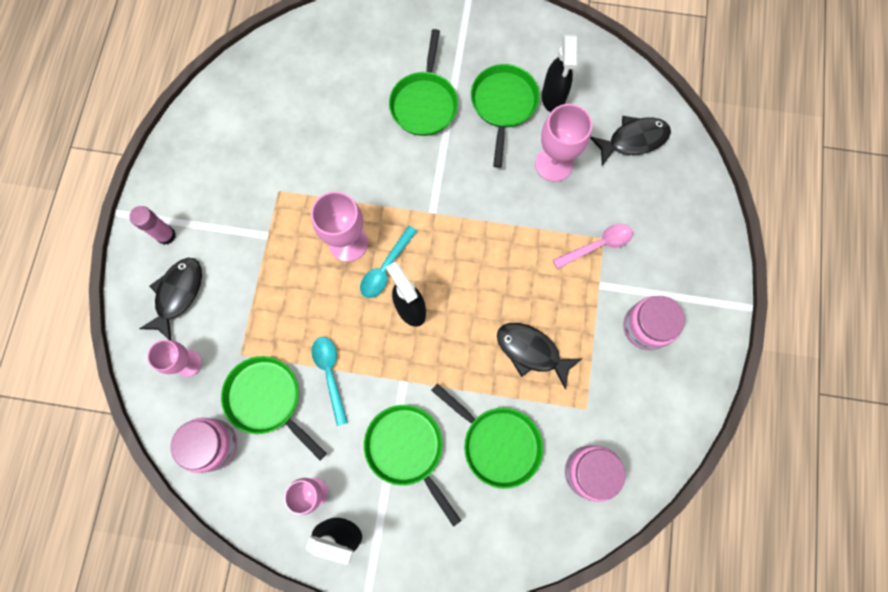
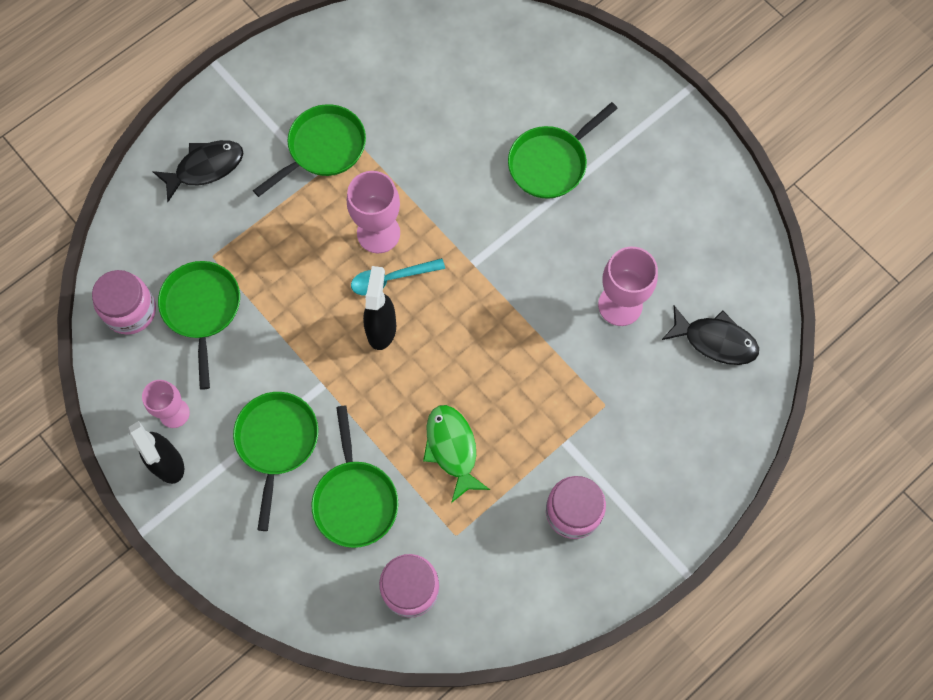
camera: 40 degrees right, 5 degrees down
(166, 235) = (237, 112): pink glue stick -> none
(188, 363) = (166, 230): pink goblet -> none
(330, 374) = (269, 330): turquoise spoon -> none
(503, 105) = (621, 218): green pan -> green pan (323, 149)
(531, 351) = (452, 449): black fish -> green fish
(553, 98) = (674, 246): black spray bottle -> none
(597, 245) = (594, 407): pink spoon -> none

